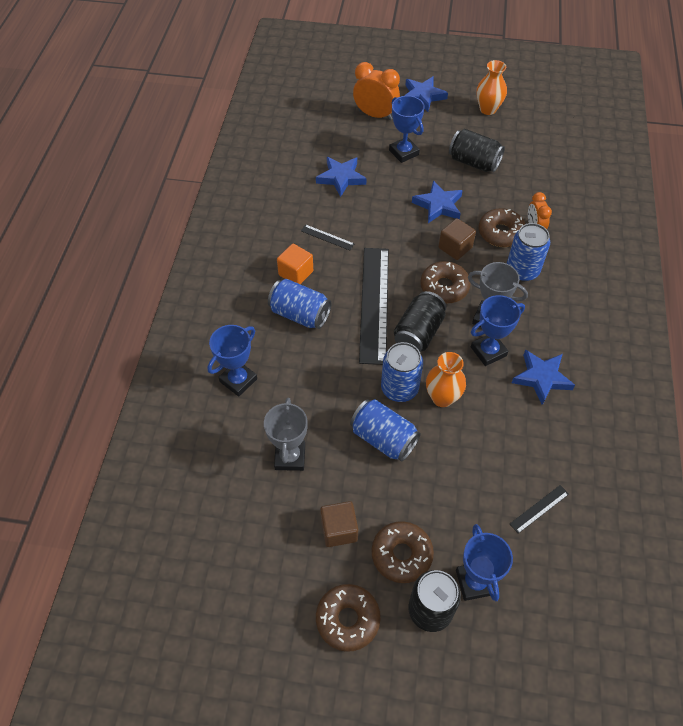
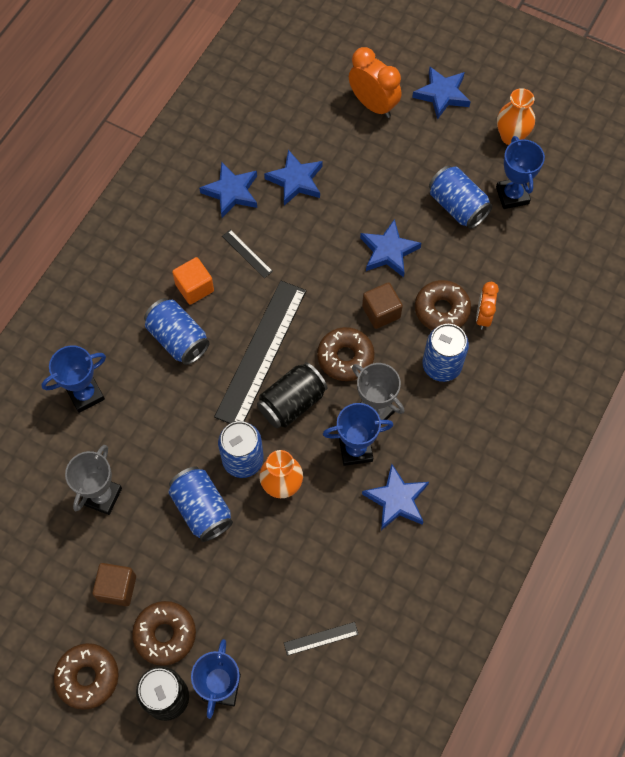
camera: 20 degrees right, 10 degrees up
(294, 199) = (231, 192): none -> blue star
(404, 152) = (382, 168): blue trophy -> blue trophy (512, 195)
(474, 162) = (457, 206): black can -> blue can

